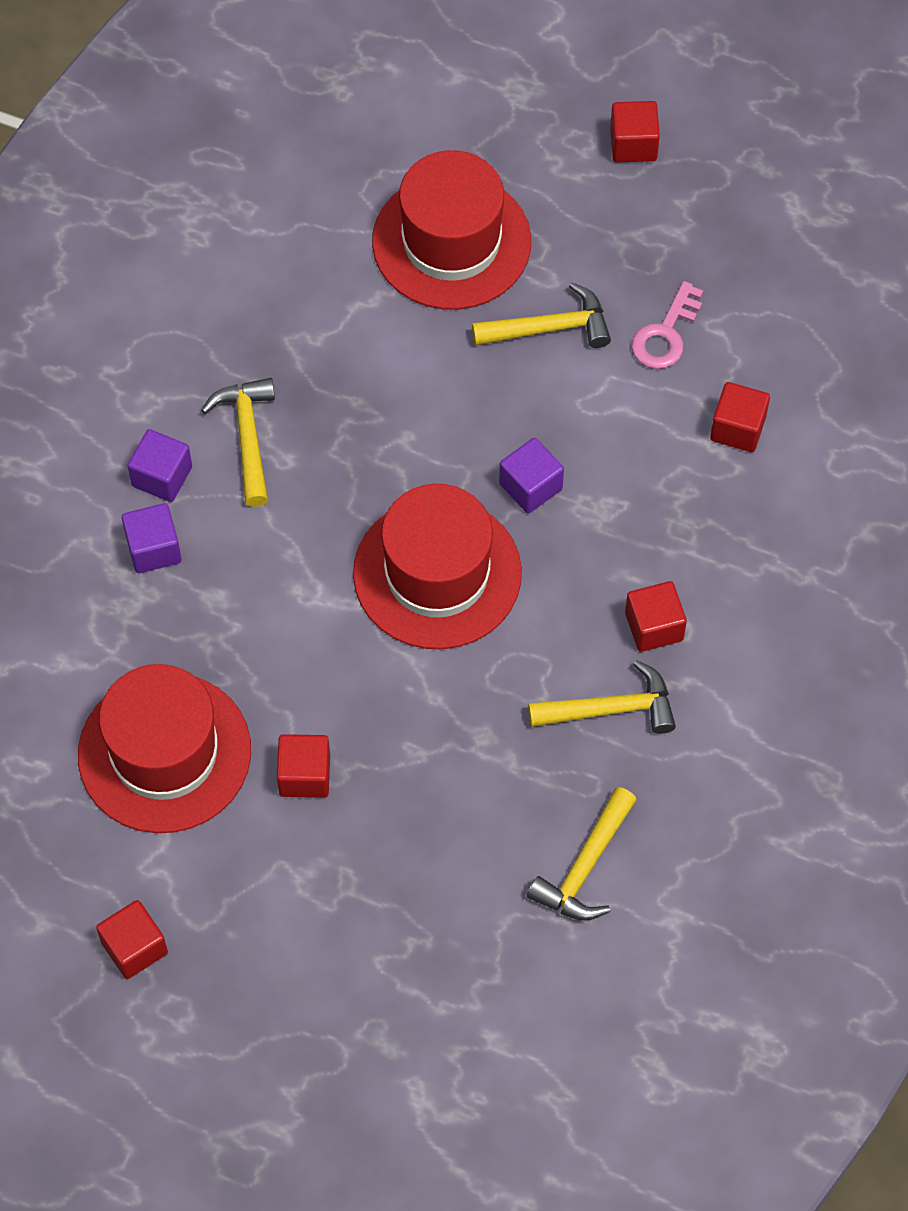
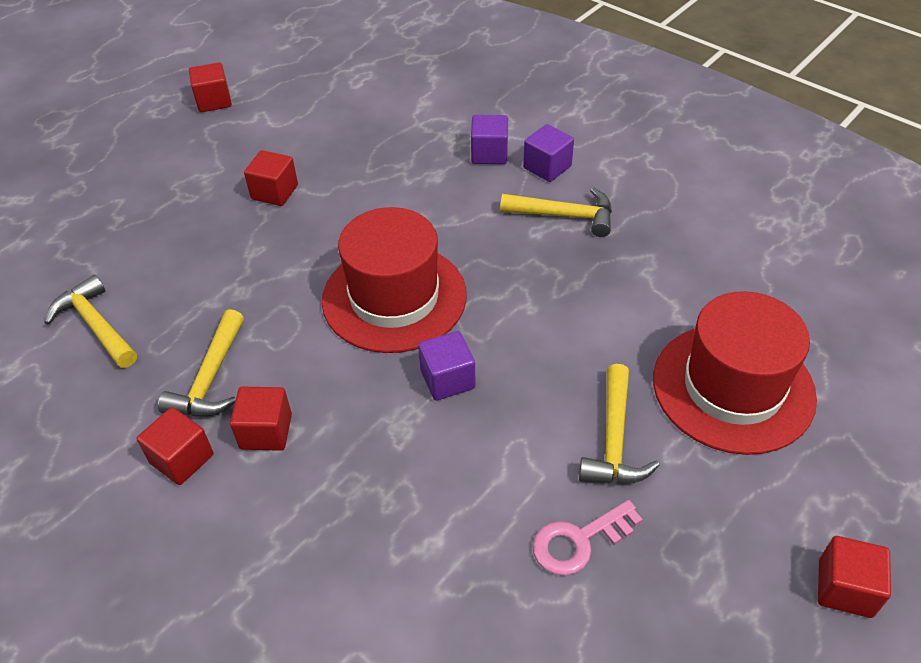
camera: 110 degrees right, 15 degrees down
(164, 753) = (333, 133): red hat -> none
(666, 334) = (579, 541): pink key -> pink key turned 75 degrees counterclockwise
(737, 428) = (441, 574): red cube -> red cube (182, 459)

